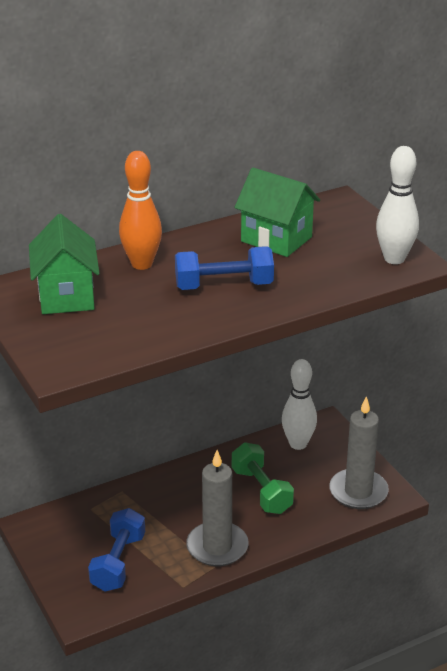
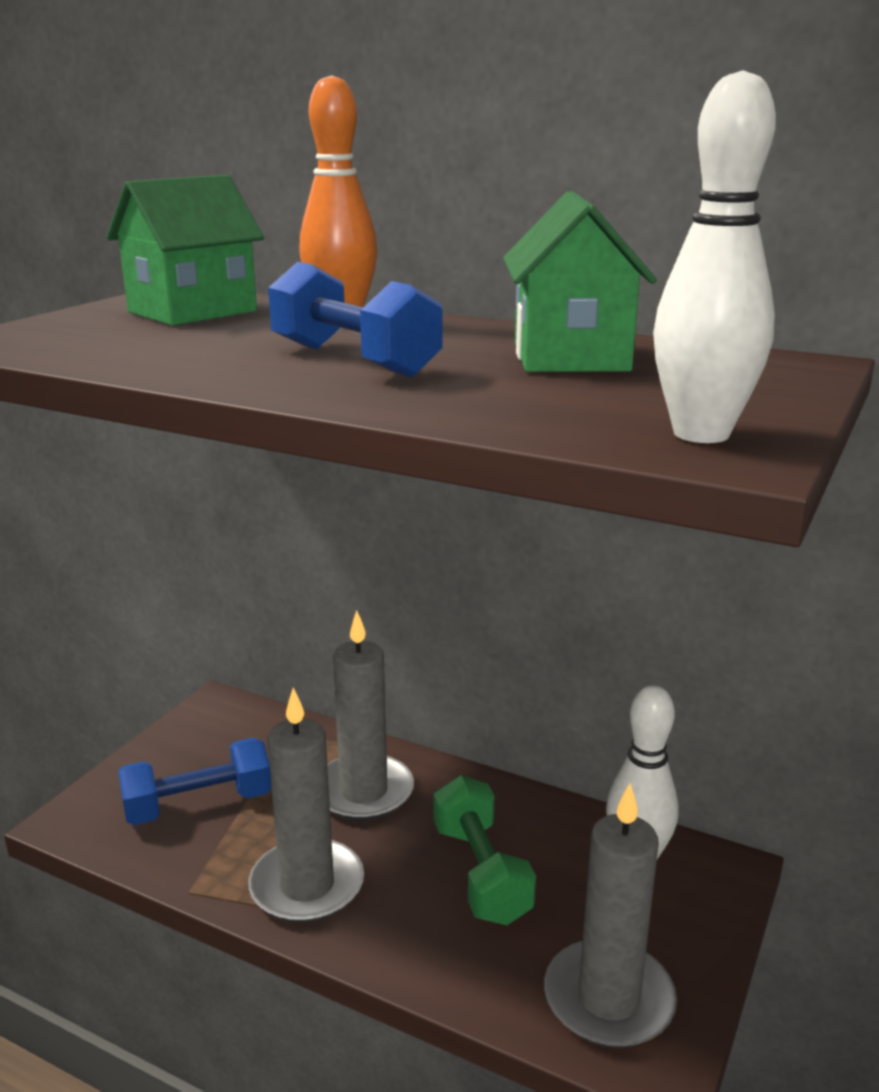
camera: 55 degrees right, 10 degrees down
(169, 502) = (363, 792): none -> grey candle
(261, 491) = (481, 873): green dumbbell -> green dumbbell turned 45 degrees counterclockwise

